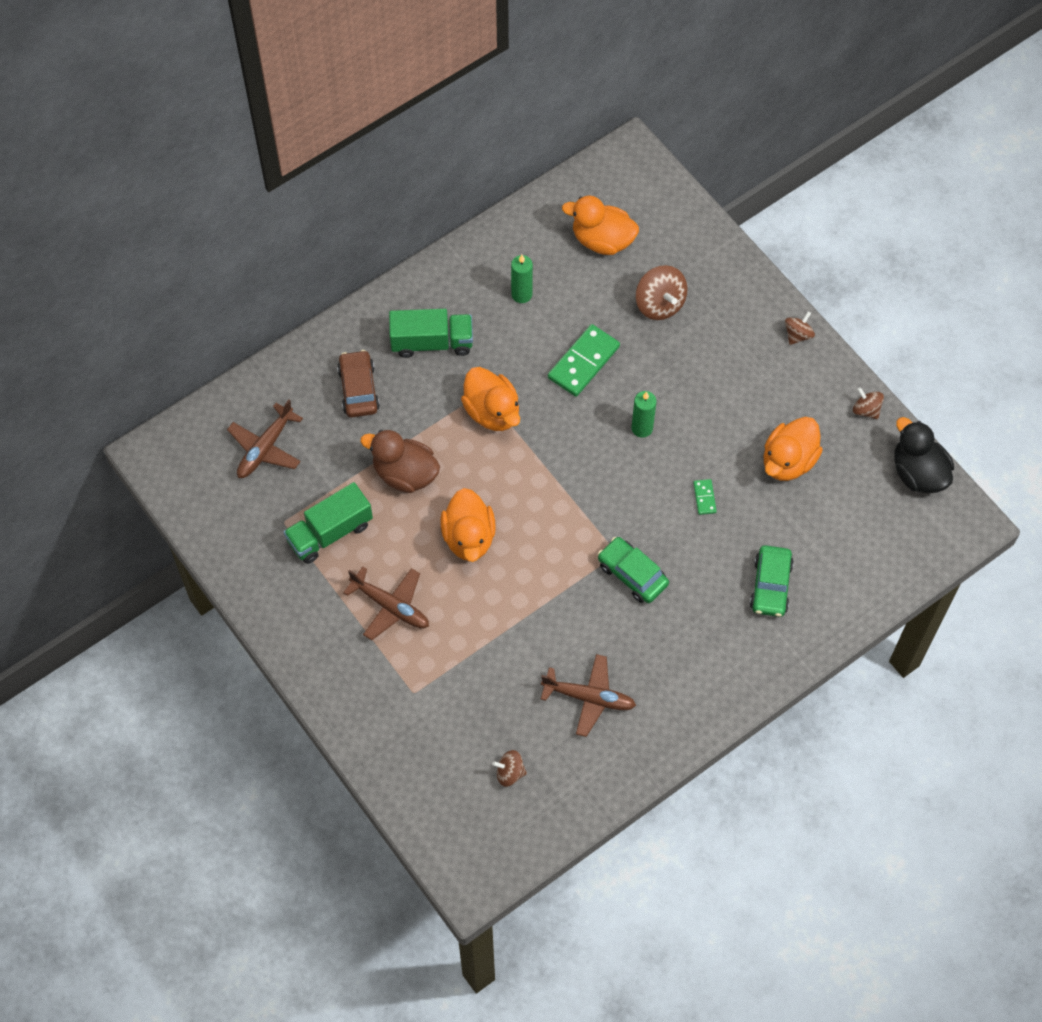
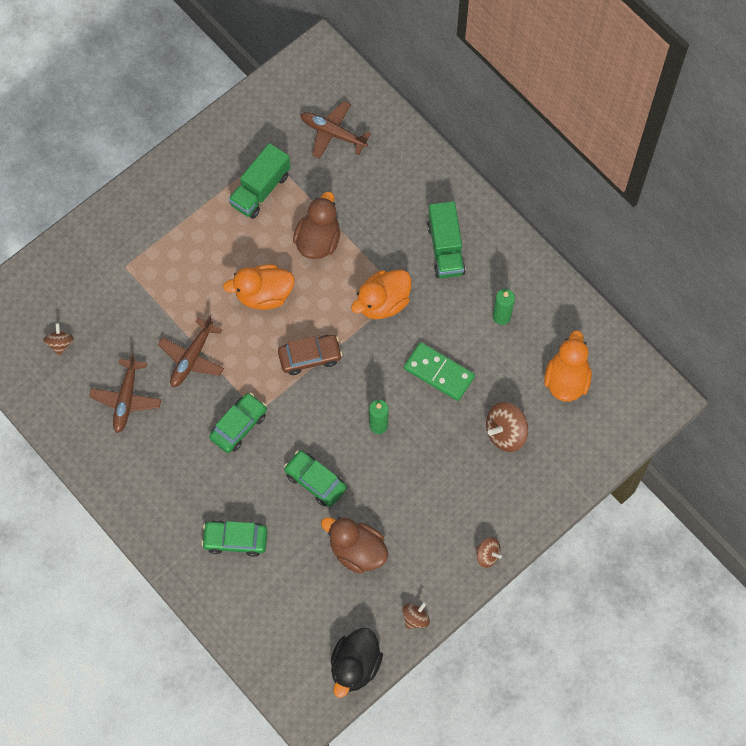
camera: 85 degrees right, 5 degrees up
(330, 533) = (260, 190): green truck -> green truck turned 105 degrees counterclockwise
(358, 389) = (394, 196): brown car -> brown car (310, 357)
(390, 606) = (198, 241): brown plane -> brown plane (192, 357)
(704, 497) = (315, 481): green domino -> green car
(788, 461) = (357, 551): orange duck -> brown duck
(918, 473) = (355, 666): black duck -> black duck turned 150 degrees clockwise

